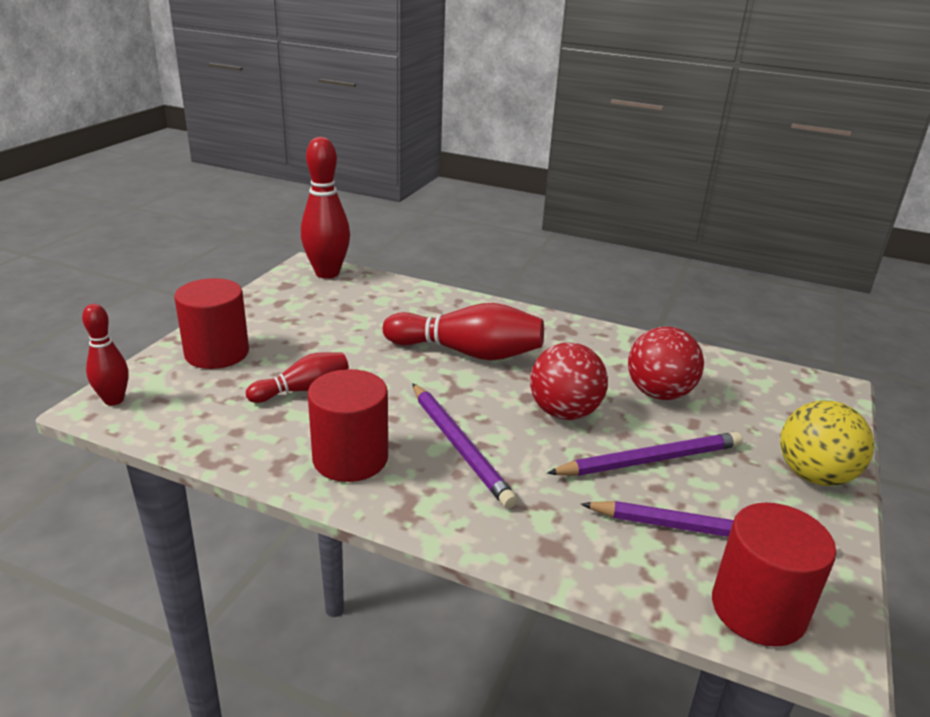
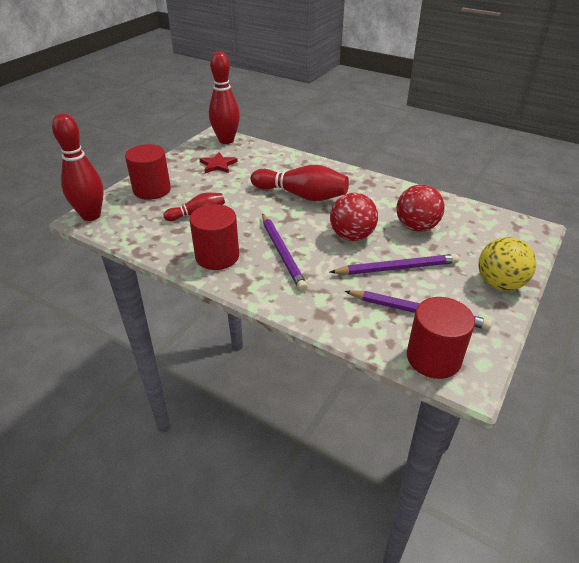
camera: 10 degrees right, 10 degrees up
(114, 400) = (91, 215): red bowling pin -> red bowling pin, size x1.72
(321, 310) = (218, 165): none -> red star

